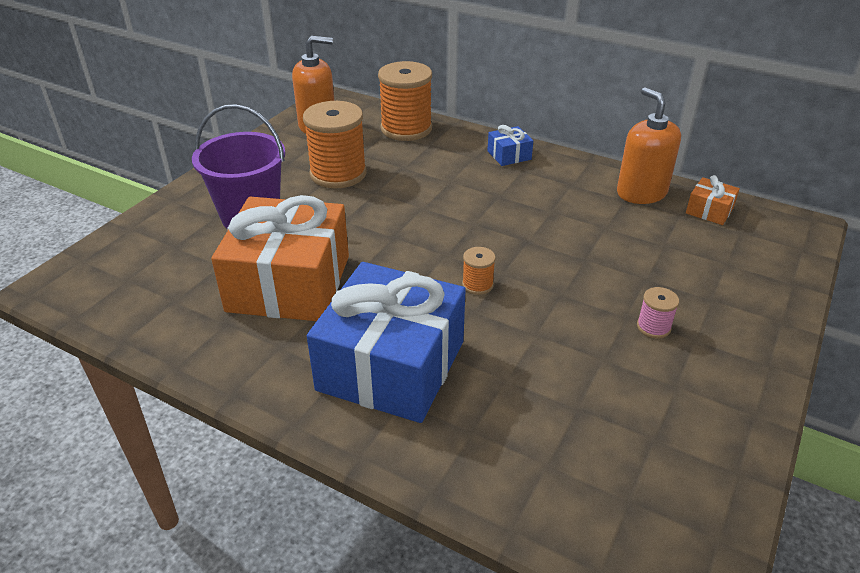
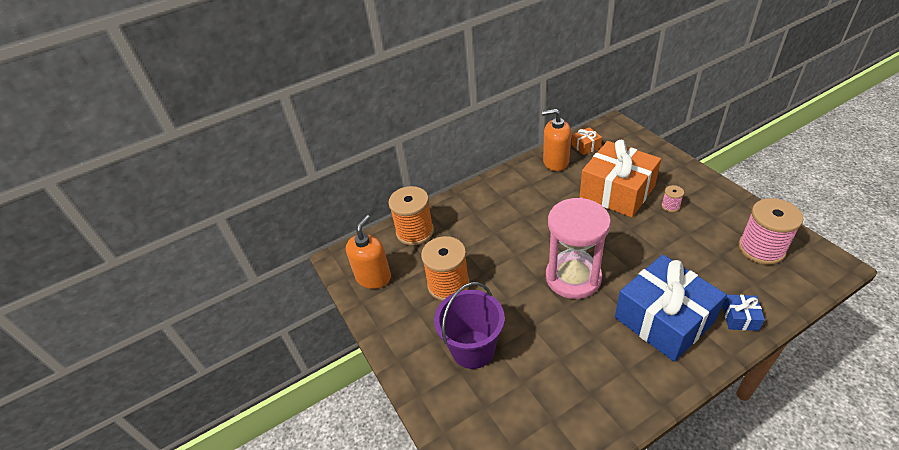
camera: 55 degrees left, 5 degrees up
(289, 283) = (564, 347): orange gift -> orange gift (617, 192)
(416, 263) = (573, 277): none -> pink hourglass
(477, 285) = (607, 258): orange spool -> none
(509, 155) = (482, 196): blue gift -> blue gift (740, 318)
(644, 462) = (761, 249): none -> pink spool

